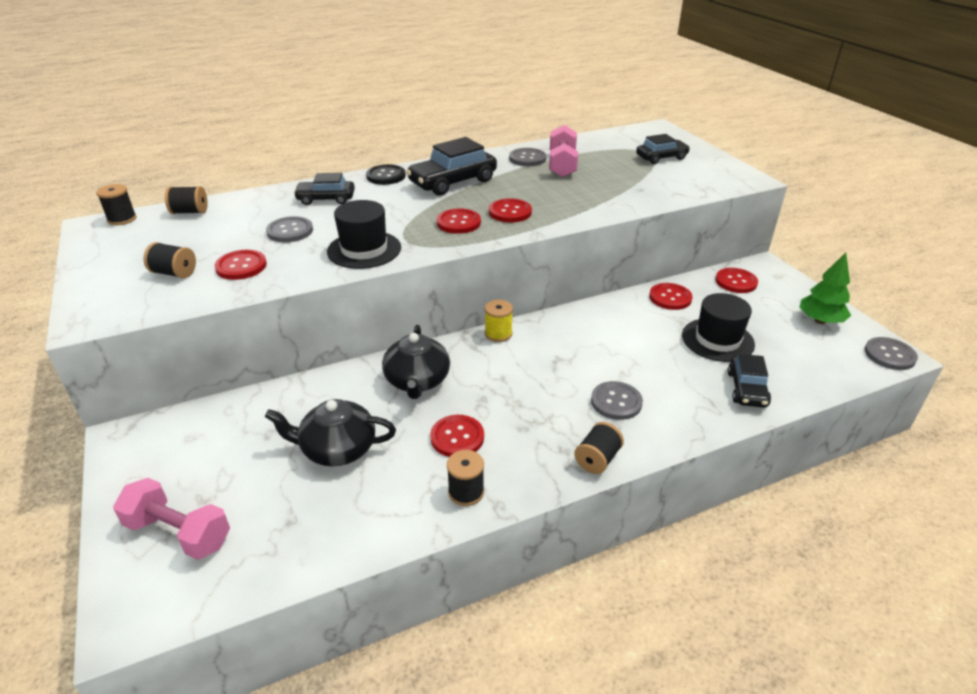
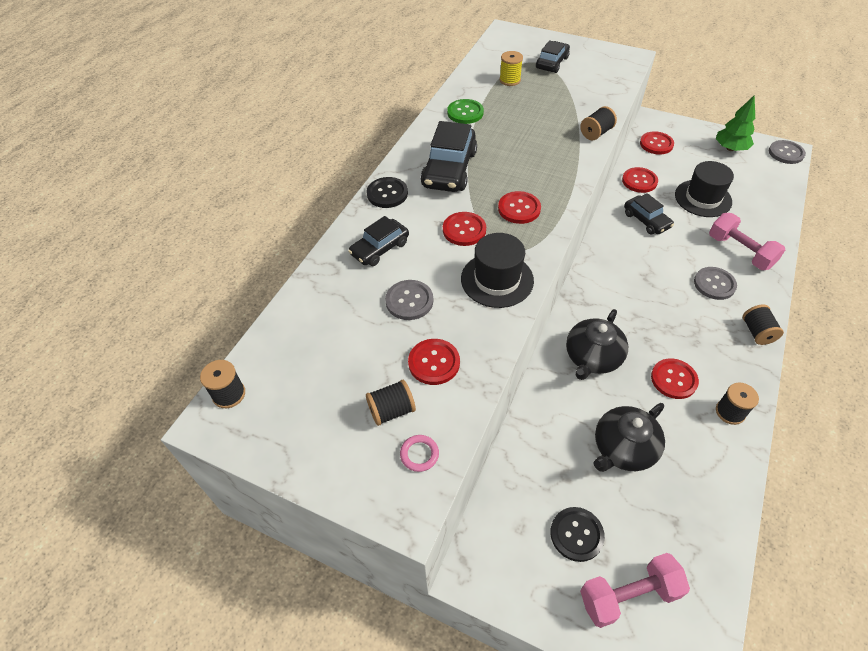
camera: 40 degrees left, 15 degrees up
(145, 301) = (419, 454): none -> pink ring
(190, 212) = (282, 341): black spool -> black spool (596, 133)
(214, 470) = (576, 534): none -> black button
(417, 381) = (592, 357): black teapot -> black teapot turned 75 degrees clockwise
(498, 334) = (585, 281): yellow spool -> yellow spool (510, 80)
(510, 212) = (536, 176): red button -> red button (464, 230)
(527, 158) = (465, 113): grey button -> green button
(562, 165) = (499, 106): pink dumbbell -> pink dumbbell (740, 251)
(747, 389) = (758, 225): black car -> black car (646, 220)

